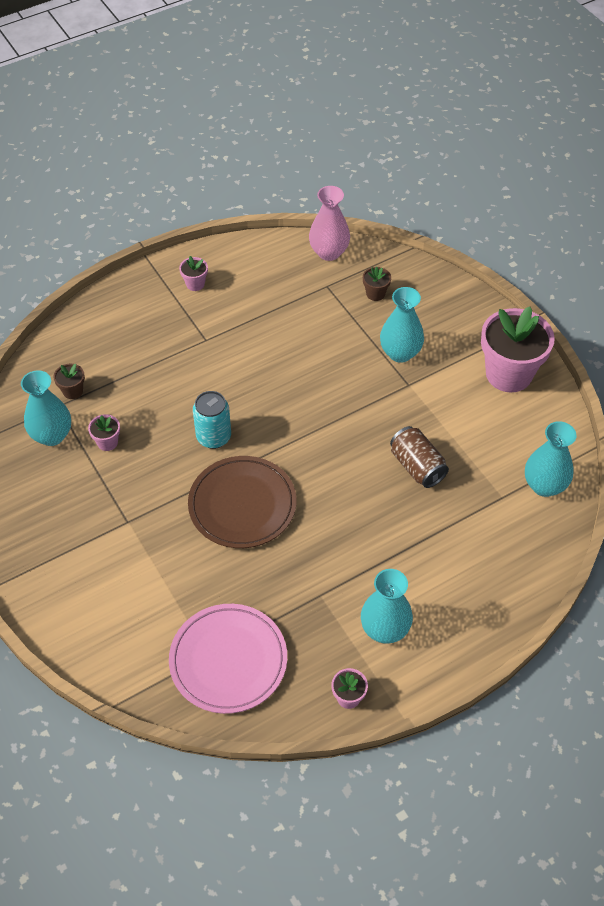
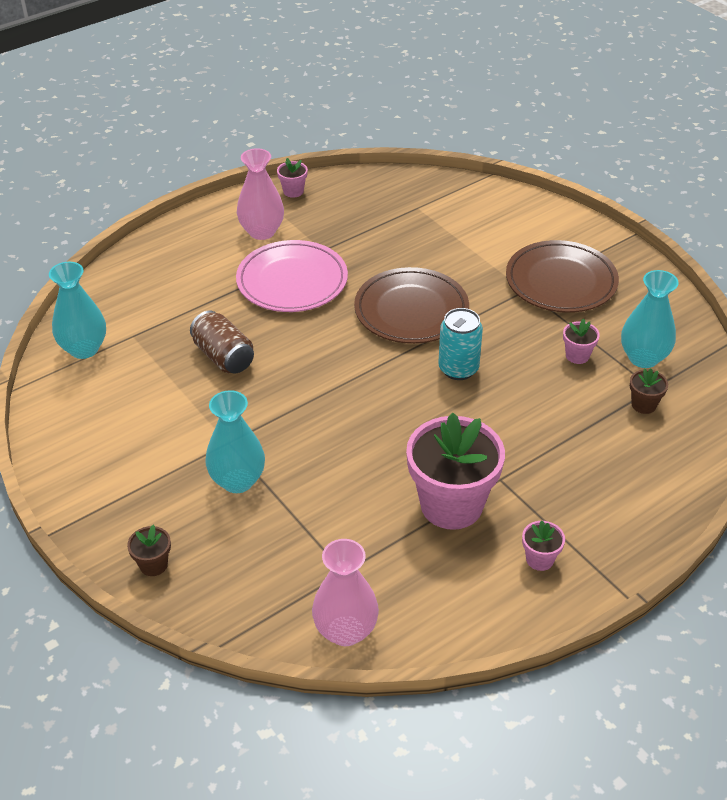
camera: 175 degrees right, 10 degrees down
(90, 529) = (561, 281): none -> brown plate
(228, 660) = (399, 205): pink plate -> pink plate (292, 281)
(375, 294) = (271, 564): brown flower pot -> brown flower pot (153, 565)
(385, 629) = (262, 232): turquoise vase -> pink vase
(508, 374) = (97, 464): pink flower pot -> pink flower pot (451, 505)

